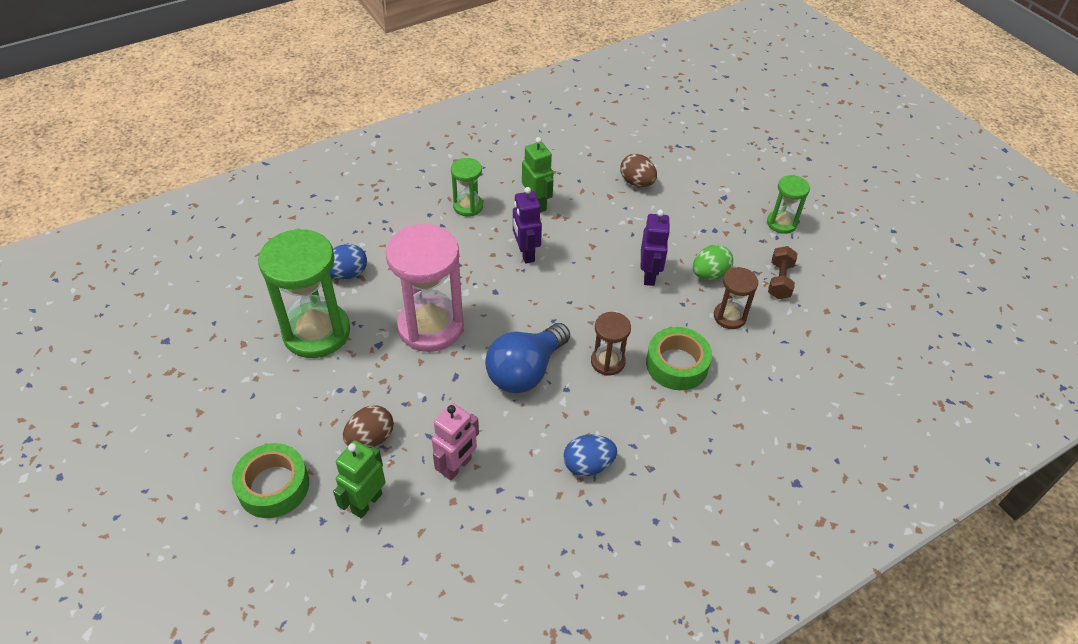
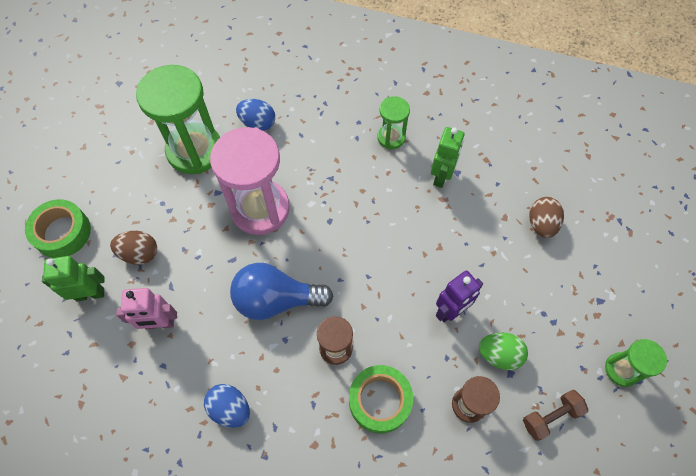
camera: 50 degrees right, 15 degrees up
(526, 253) = (385, 210): purple robot -> none

